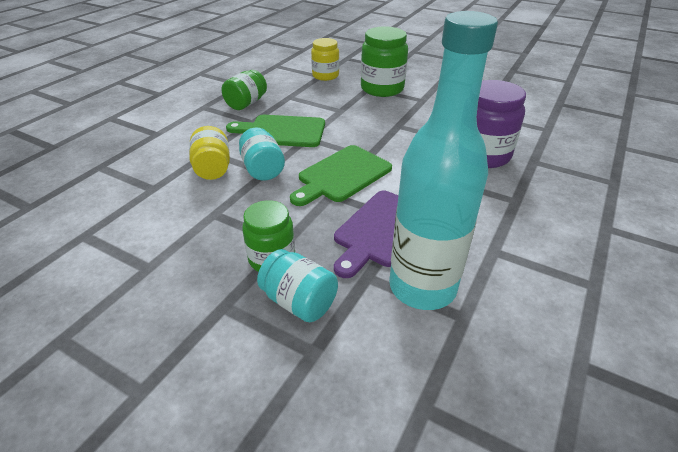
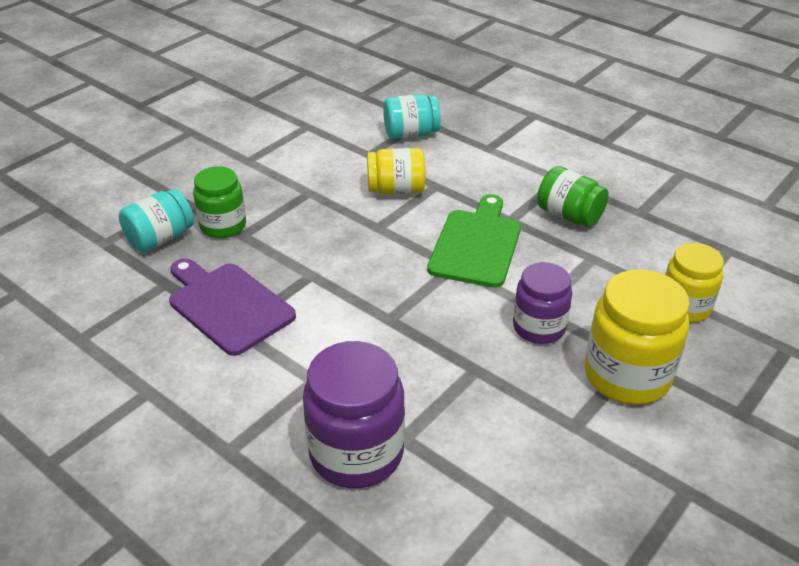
camera: 100 degrees right, 0 degrees up
(262, 169) = (383, 225): turquoise jar -> turquoise jar (411, 134)
(342, 175) = (349, 288): green cutting board -> none
(356, 110) = (539, 327): none -> purple jar
(382, 89) = (627, 376): green jar -> yellow jar
(422, 287) = (130, 318): turquoise bottle -> none

